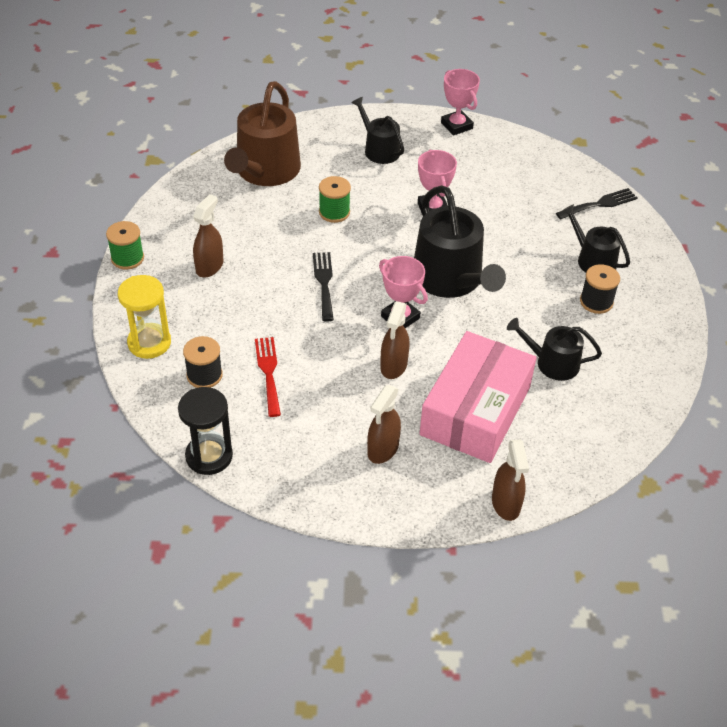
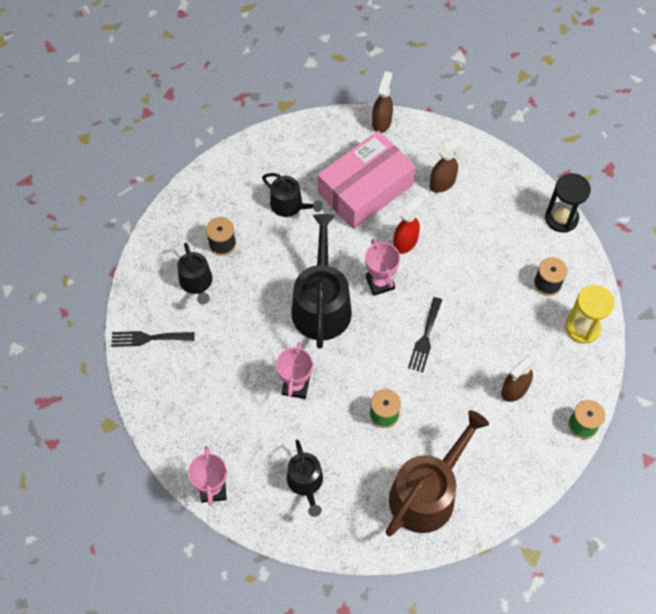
camera: 155 degrees left, 15 degrees up
(268, 372) = (499, 269): red fork -> none
(393, 366) = (405, 242): brown spray bottle -> red spray bottle

